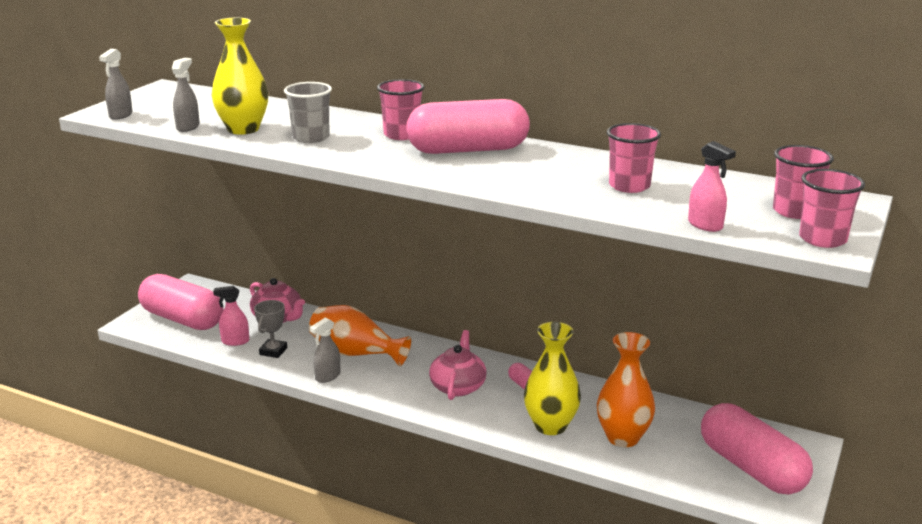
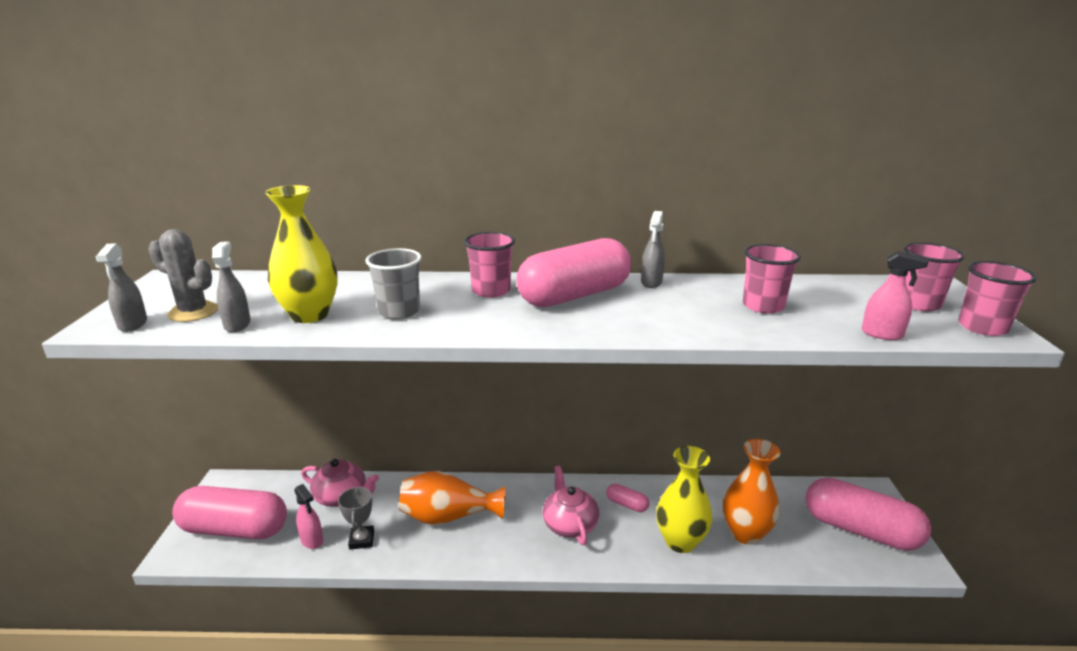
camera: 25 degrees left, 0 degrees up
(165, 114) = (193, 312): none -> grey cactus
(235, 341) = (312, 540): pink spray bottle -> pink spray bottle turned 105 degrees counterclockwise
(327, 376) = (438, 554): grey spray bottle -> grey spray bottle (651, 282)

